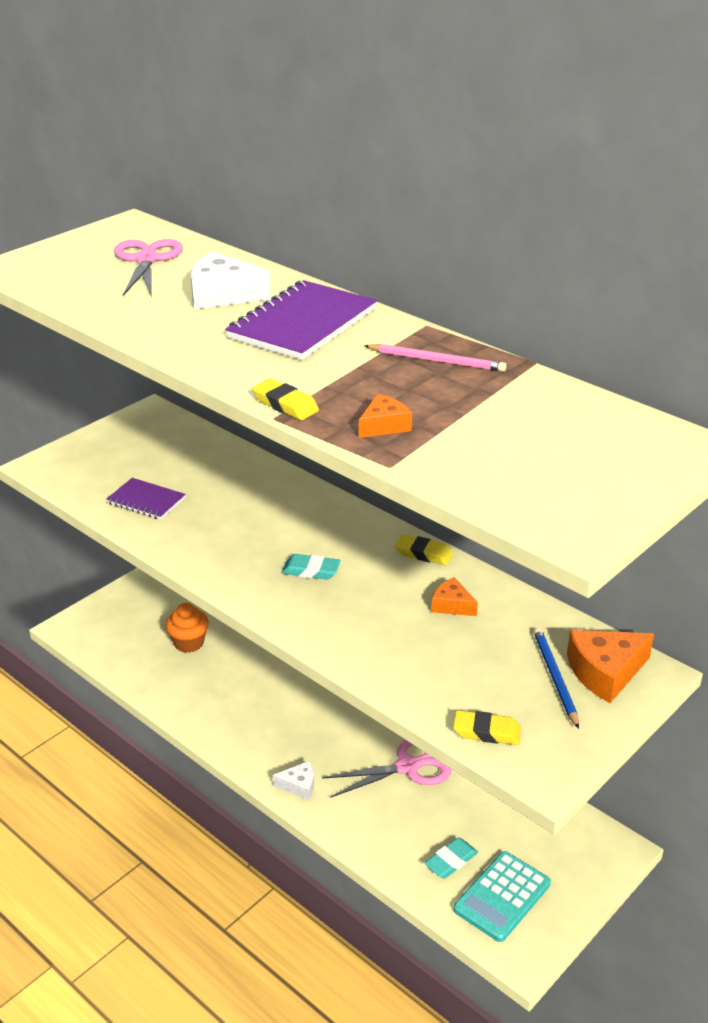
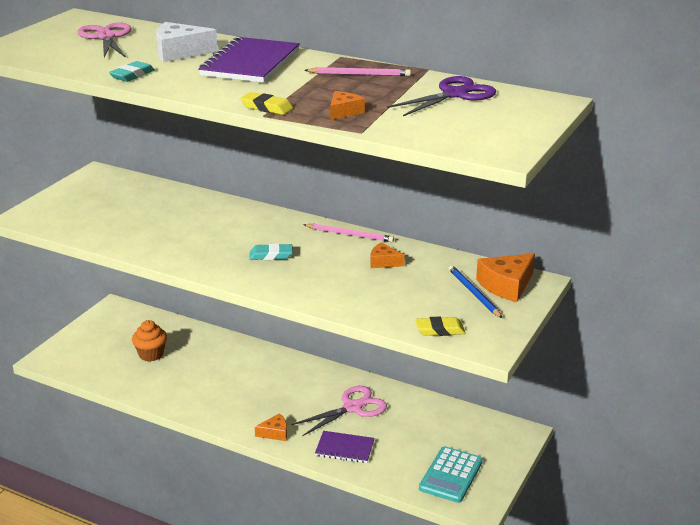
camera: 15 degrees left, 5 degrees down
(146, 501) = (121, 229): purple notebook -> purple notebook (344, 448)
(299, 785) = (275, 433): white cheese -> orange cheese
(423, 553) = (350, 235): yellow eraser -> pink pencil
(451, 861) = (406, 460): turquoise eraser -> turquoise eraser (132, 75)
(552, 414) = (454, 94): none -> purple scissors

